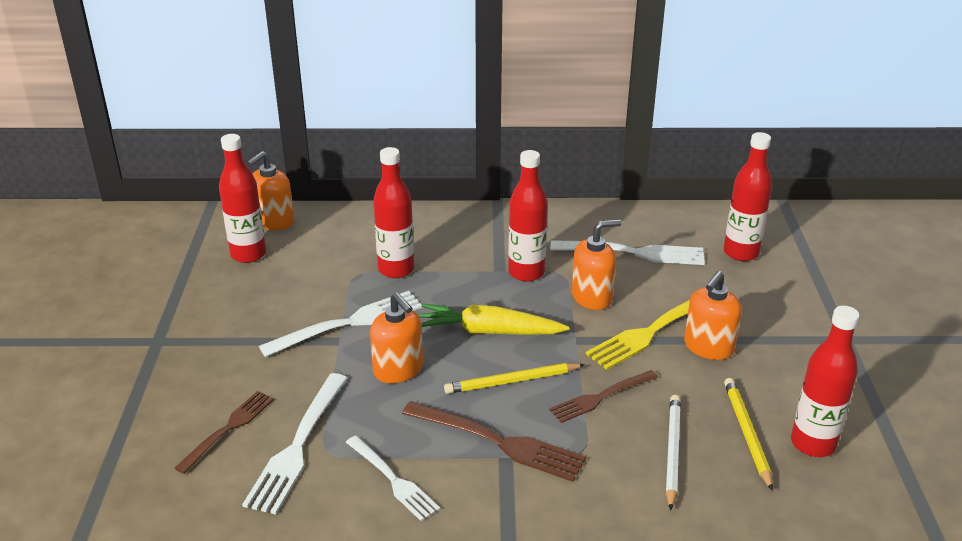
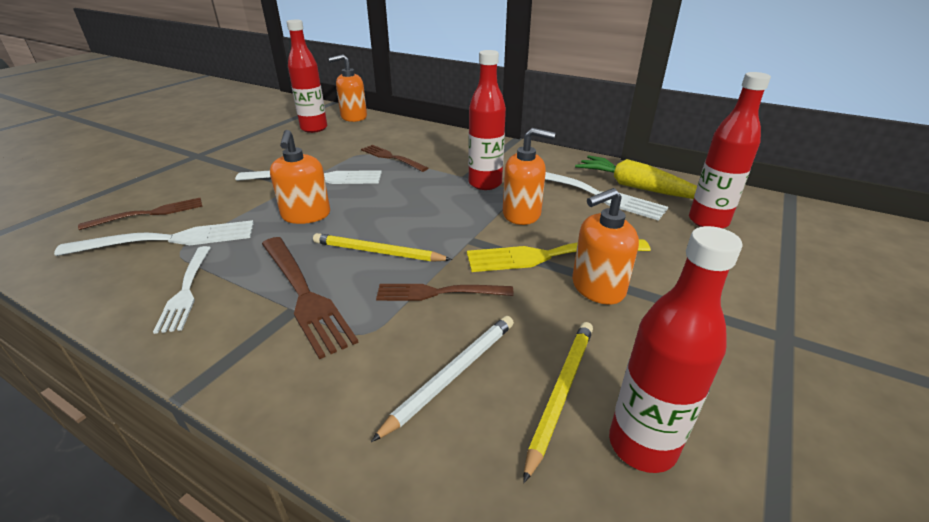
camera: 30 degrees right, 0 degrees up
(298, 446) = (168, 240): white fork -> white fork turned 150 degrees counterclockwise
(396, 269) = (391, 158): red bottle -> brown fork
(489, 331) = (406, 212): yellow carrot -> yellow carrot (635, 187)

